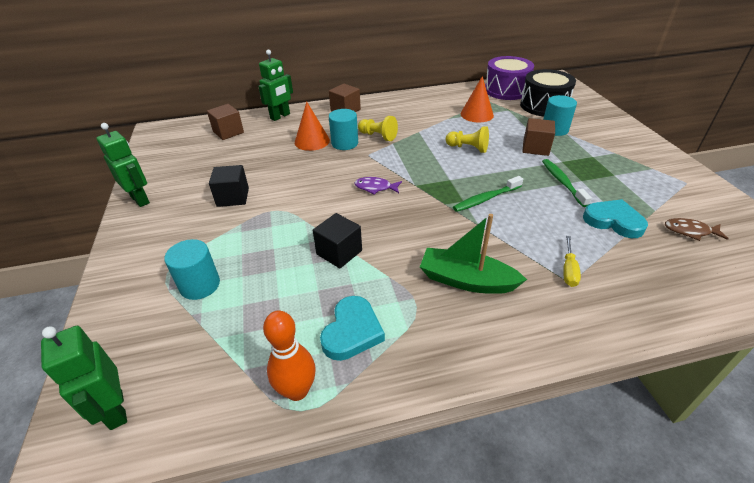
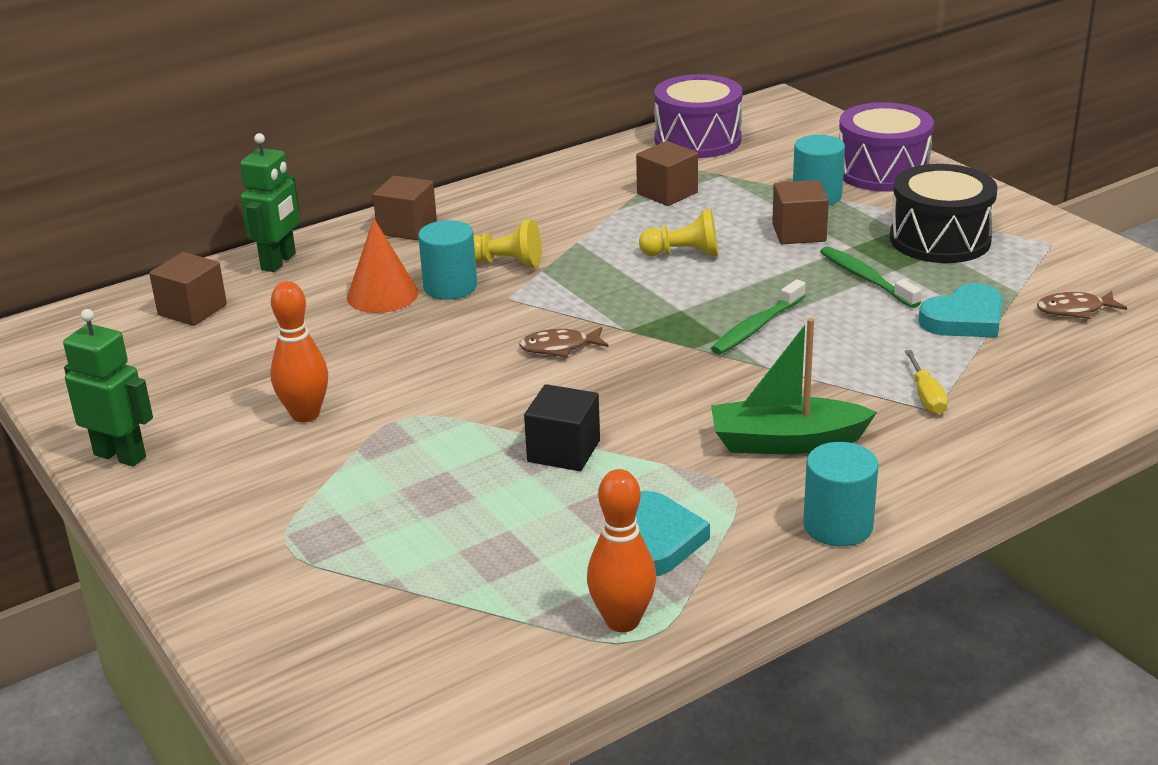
camera: 20 degrees left, 10 degrees down
(115, 410) = (368, 710): green robot -> none
(200, 285) = (362, 545): turquoise cylinder -> turquoise cylinder (838, 526)
(233, 197) = (305, 414): black cube -> orange bowling pin
(375, 187) = (559, 347): purple fish -> brown fish
(477, 114) = (667, 193): orange cone -> brown cube
(543, 106) = (779, 158): black drum -> black drum (940, 239)
(597, 122) = (882, 171): none -> purple drum
(613, 221) = (964, 319): turquoise heart -> turquoise heart turned 135 degrees clockwise

